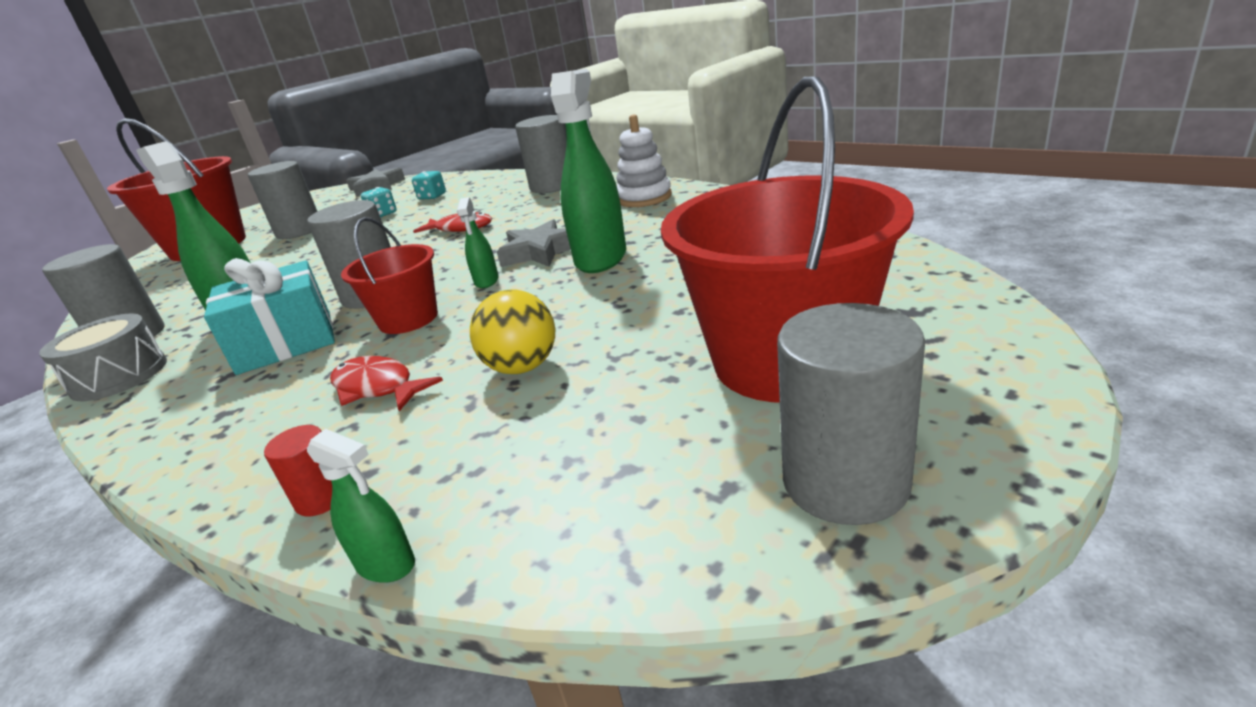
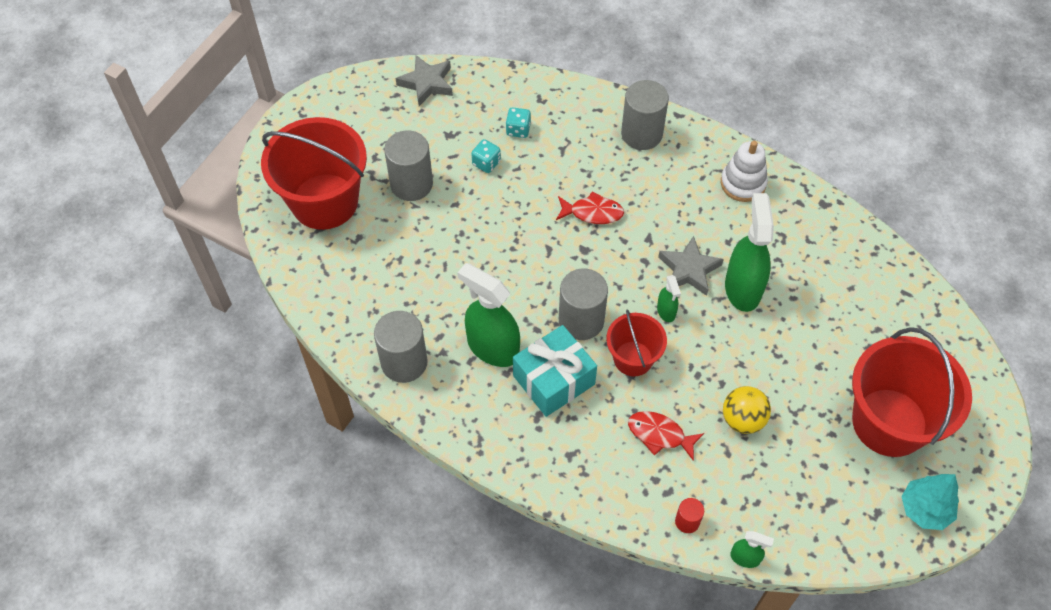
camera: 15 degrees left, 30 degrees up
(119, 376) = (448, 412): grey drum -> none
(845, 482) = (924, 509): grey cylinder -> turquoise tree

